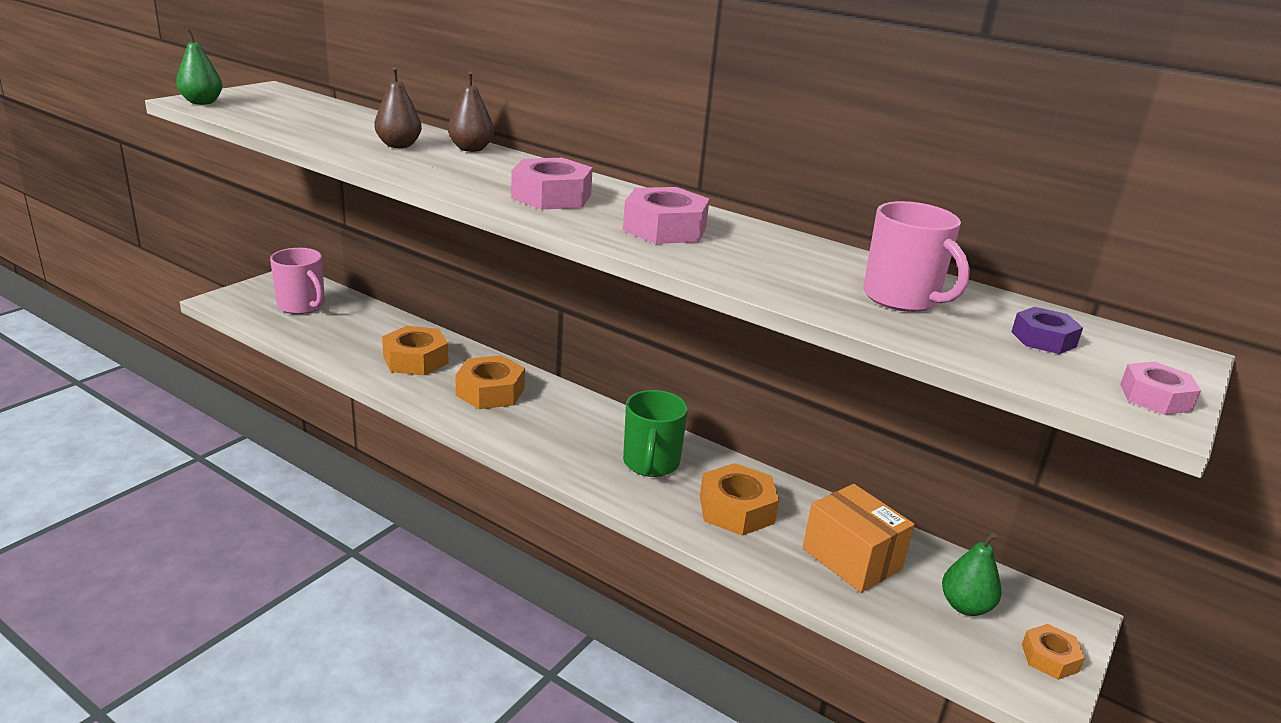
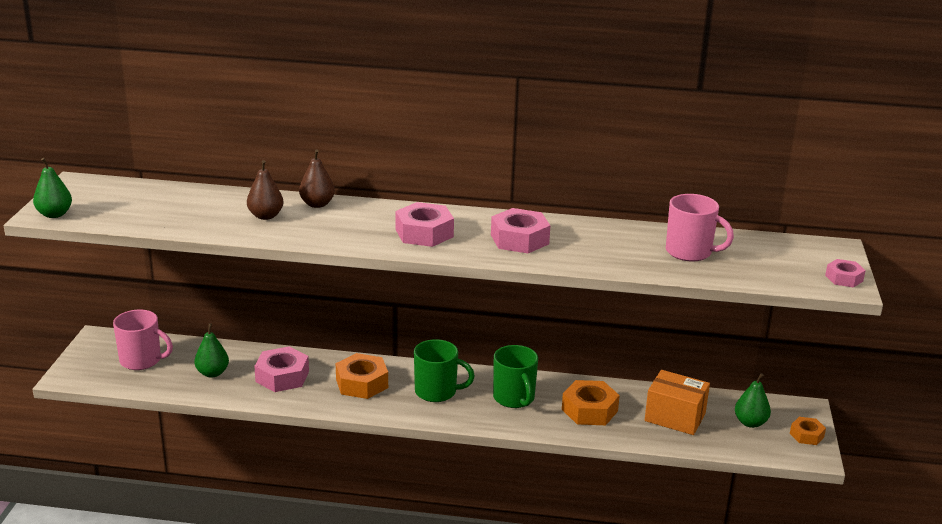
camera: 25 degrees left, 0 degrees up
(352, 336) = (212, 373): none -> green pear
(415, 360) = (282, 376): orange nut -> pink nut
(564, 427) = (437, 392): none -> green mug
(1043, 339) = (774, 258): purple nut -> none

